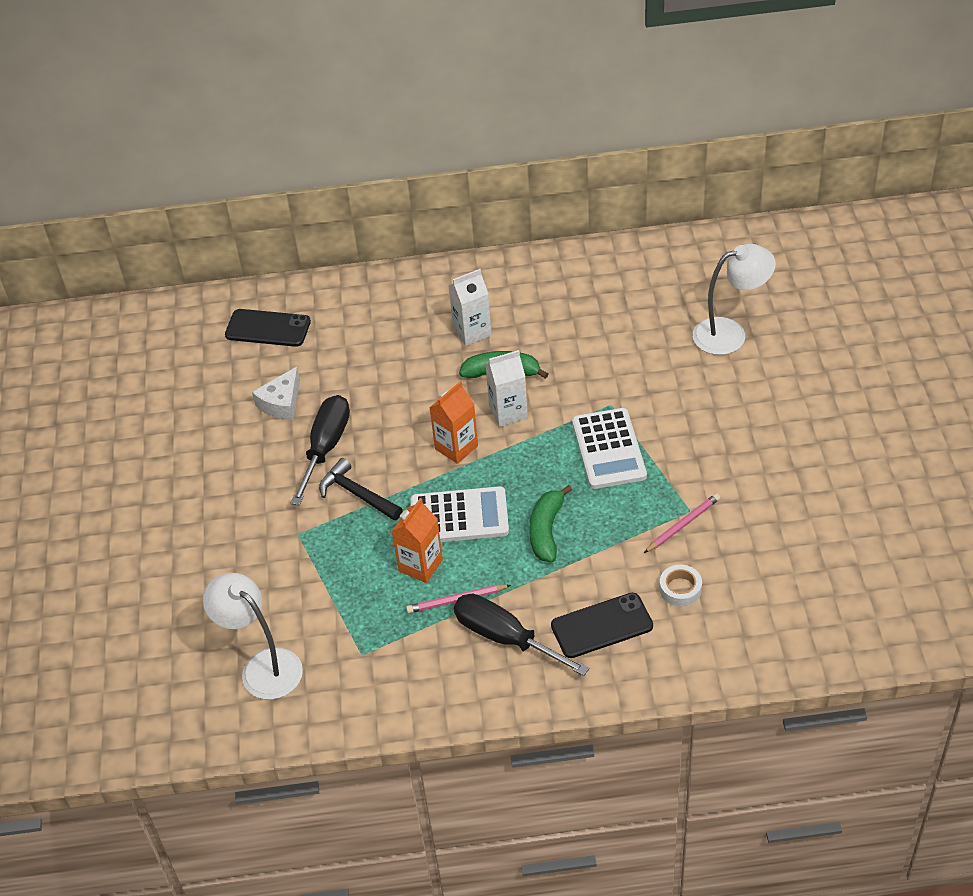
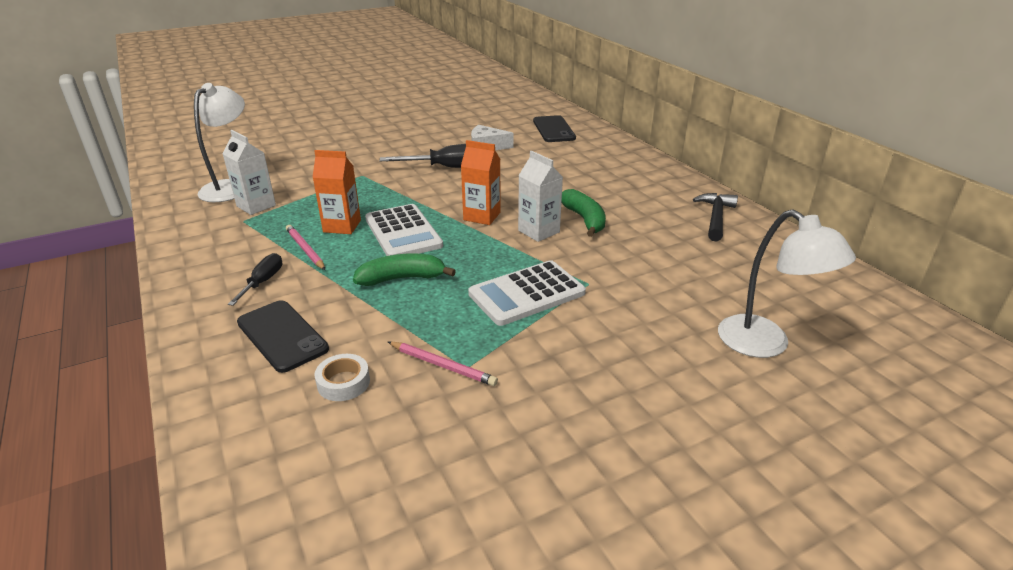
camera: 65 degrees right, 15 degrees down
(357, 494) = (410, 187): black hammer -> black hammer (715, 217)
(472, 332) = (619, 198): white carton -> white carton (256, 206)
(505, 637) = (263, 282): black screwdriver -> black screwdriver, size x0.56

